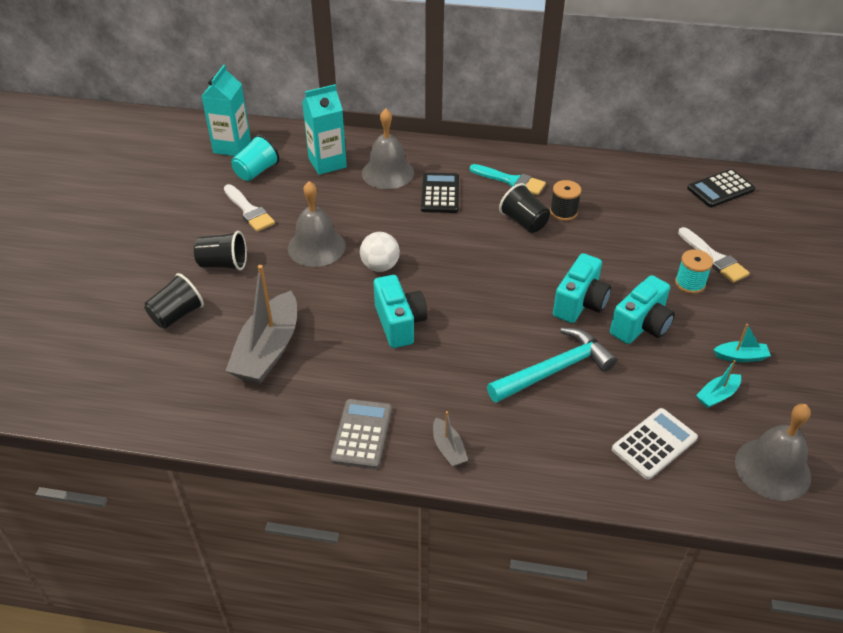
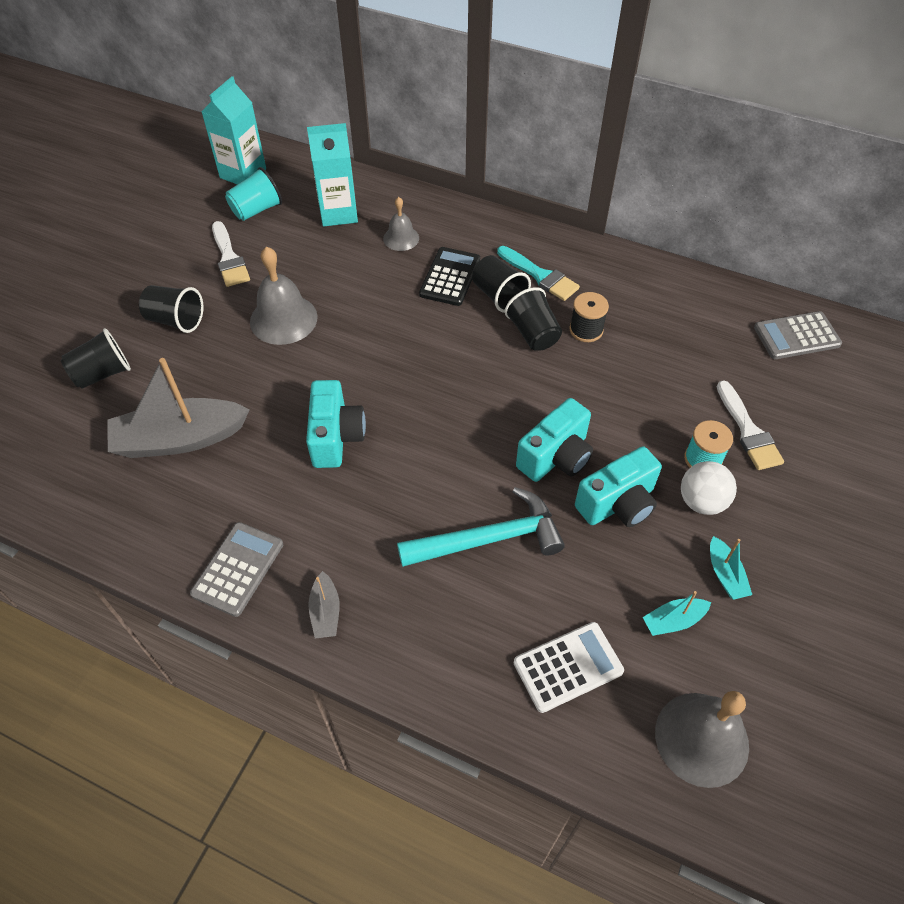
camera: 15 degrees right, 10 degrees up
(268, 350) = (180, 439): grey boat -> grey boat turned 45 degrees clockwise
(380, 266) = (344, 358): white ball -> white ball (701, 501)
(387, 173) = (401, 238): grey bell -> grey bell, size x0.58
(485, 200) = (498, 296): none -> black cup
(720, 189) = (796, 336): black calculator -> grey calculator
(740, 357) = (725, 574): turquoise boat -> turquoise boat turned 60 degrees clockwise

